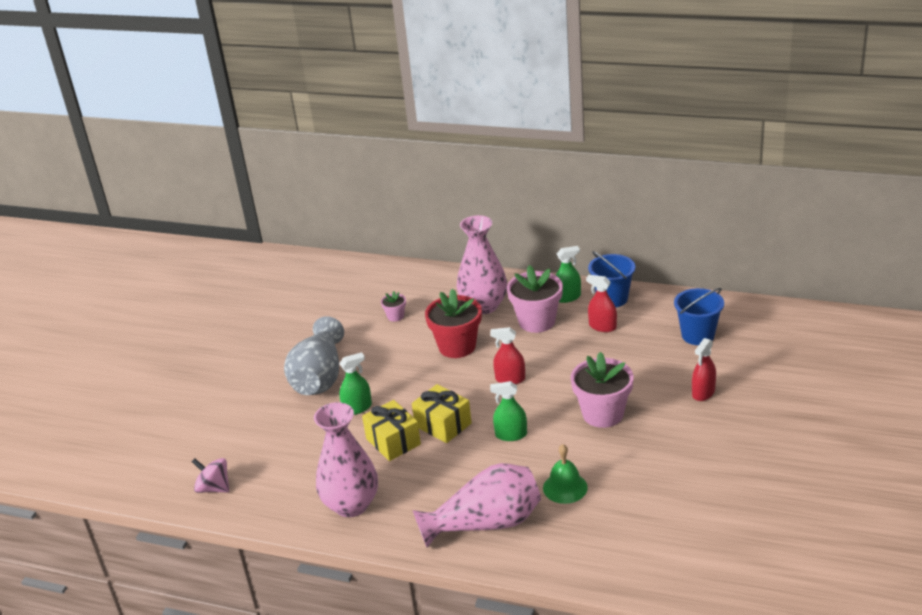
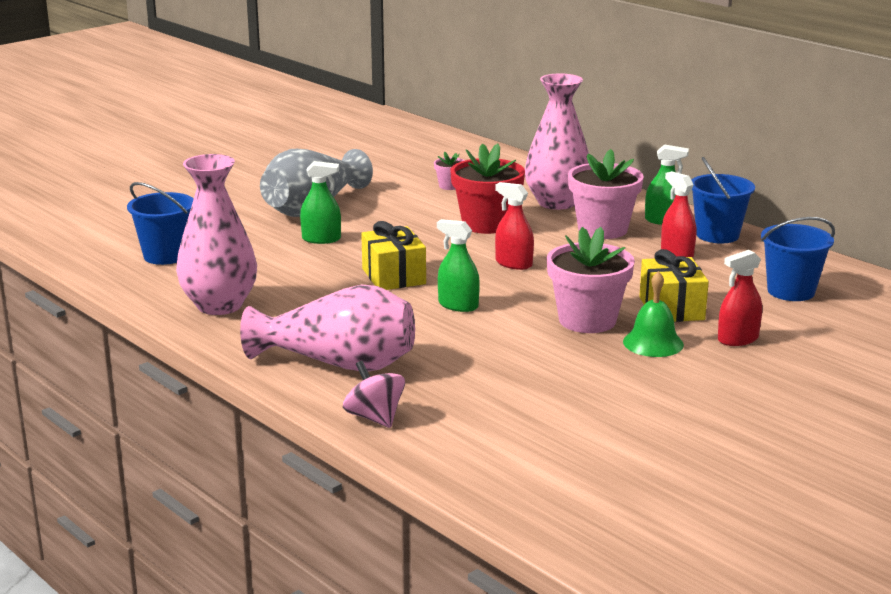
camera: 25 degrees right, 10 degrees down
(214, 488) = (108, 253): pink spinning top -> pink spinning top (374, 417)
(260, 472) = (165, 255): none -> blue bucket
(393, 441) = (324, 273): yellow gift -> yellow gift (671, 308)
(565, 487) = (465, 364): green bell -> green bell (653, 343)

